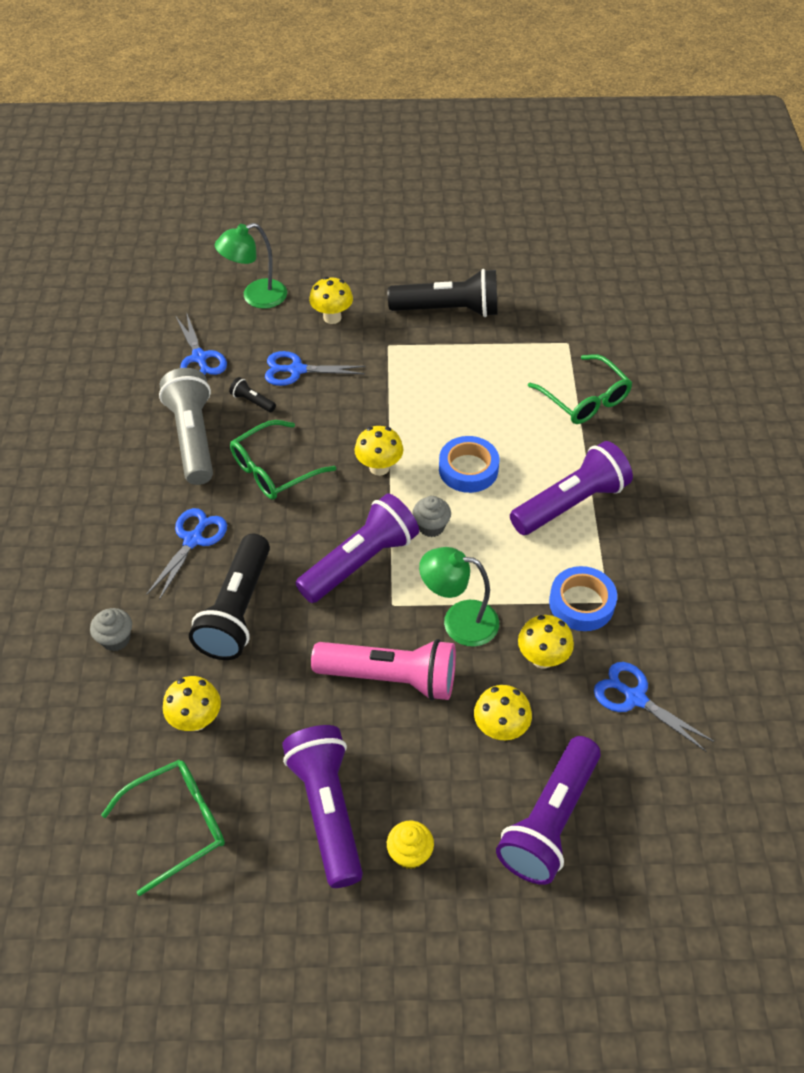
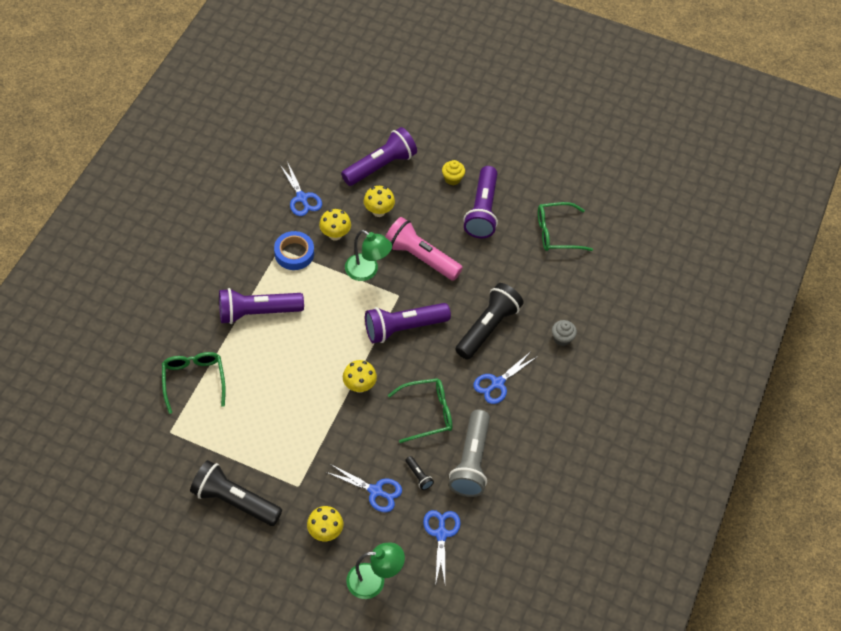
camera: 160 degrees left, 5 degrees up
(196, 720) = (531, 277): yellow mushroom -> none
(431, 526) = (350, 332): grey cupcake -> none
(468, 469) = (304, 361): blue tape -> none

